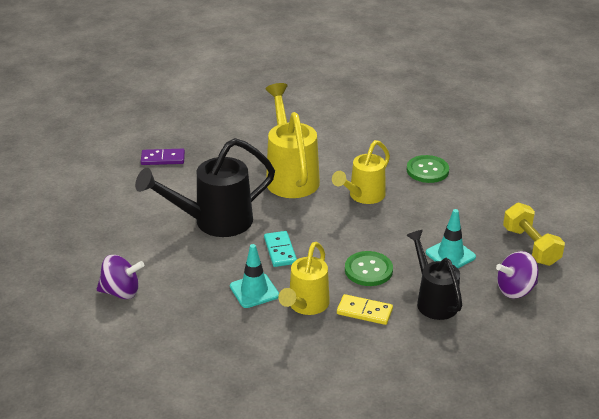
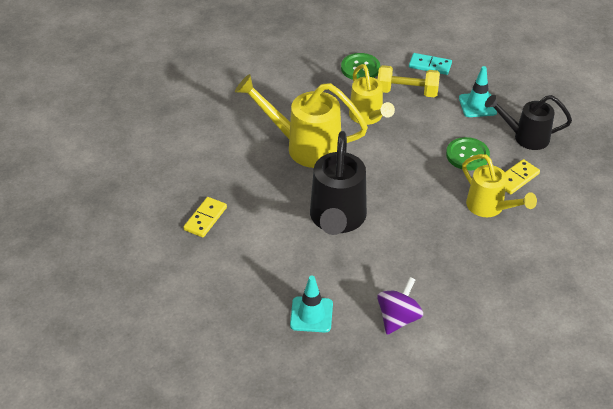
camera: 60 degrees left, 10 degrees up
(163, 159) = (205, 219): purple domino -> yellow domino
(254, 291) = (452, 231): turquoise traffic cone -> turquoise traffic cone (311, 314)
(280, 251) = (408, 194): turquoise domino -> turquoise domino (430, 65)
(515, 290) = (538, 93): purple spinning top -> none
(530, 246) = (494, 63): yellow dumbbell -> yellow dumbbell (407, 92)

